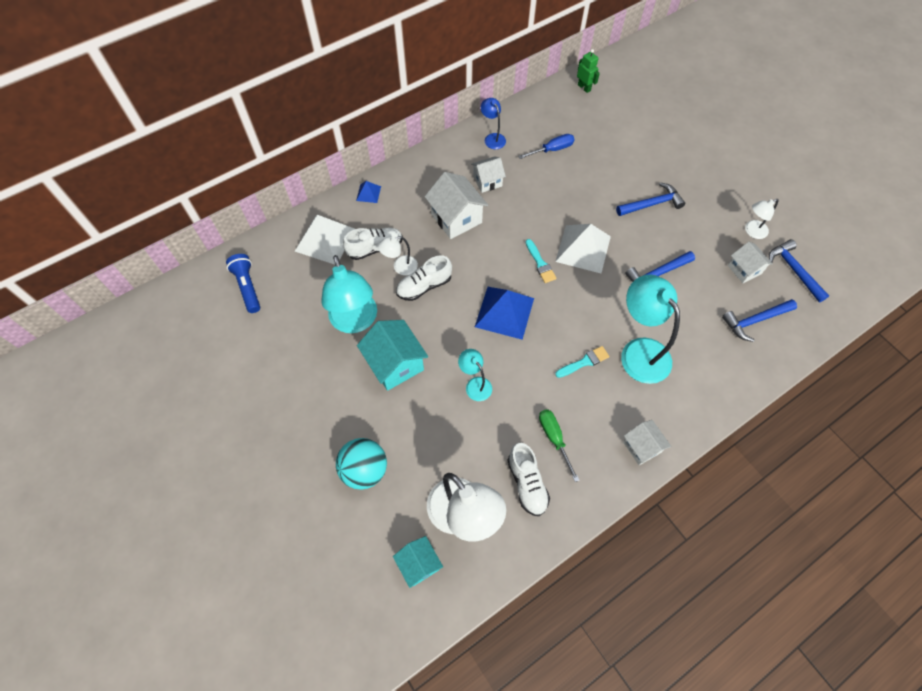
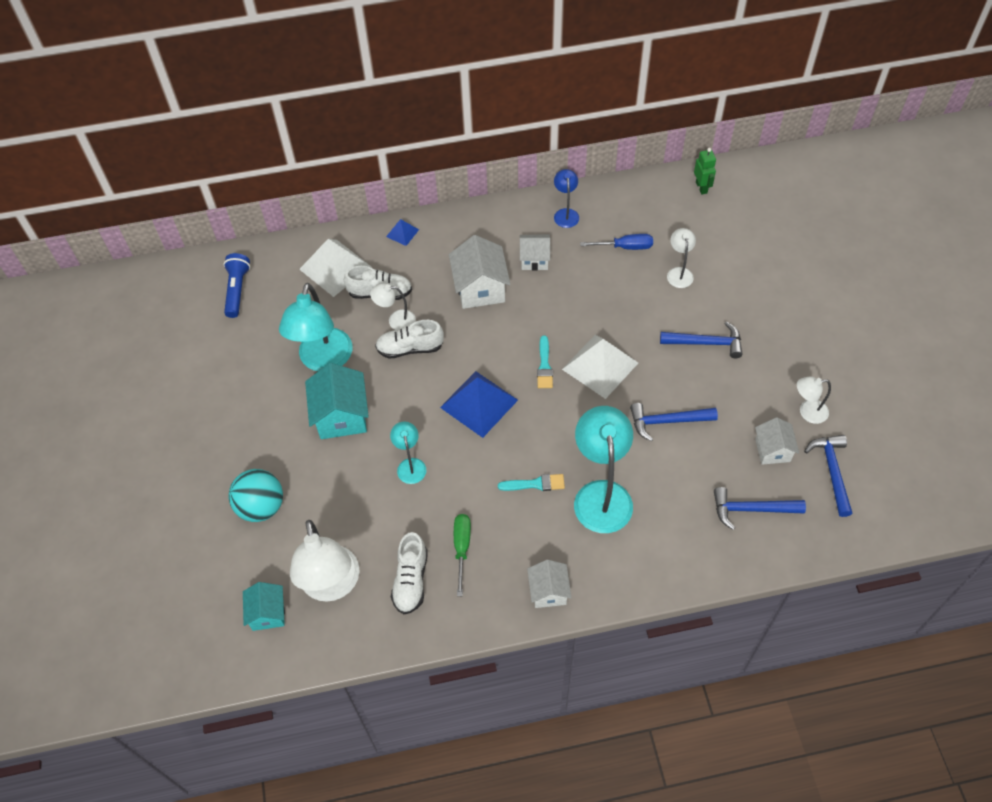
camera: 25 degrees right, 5 degrees down
(603, 157) = (679, 273): none -> white lamp

